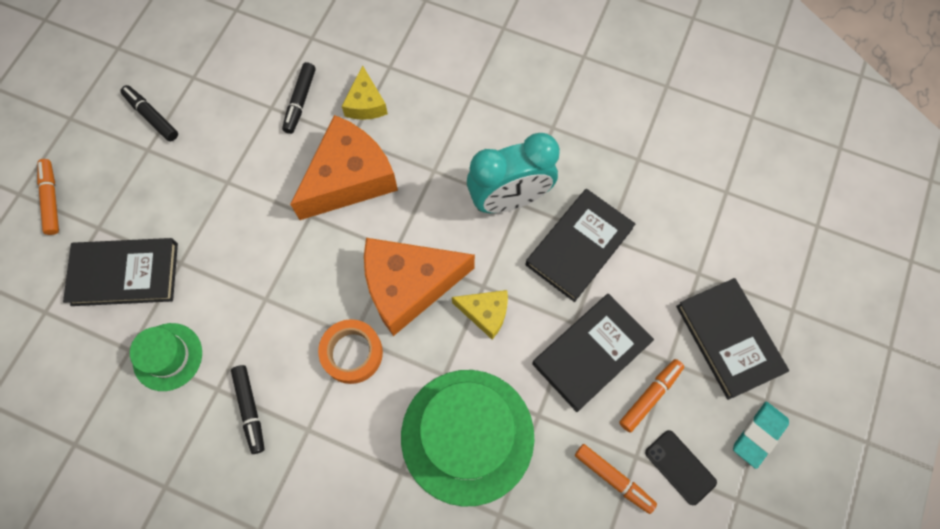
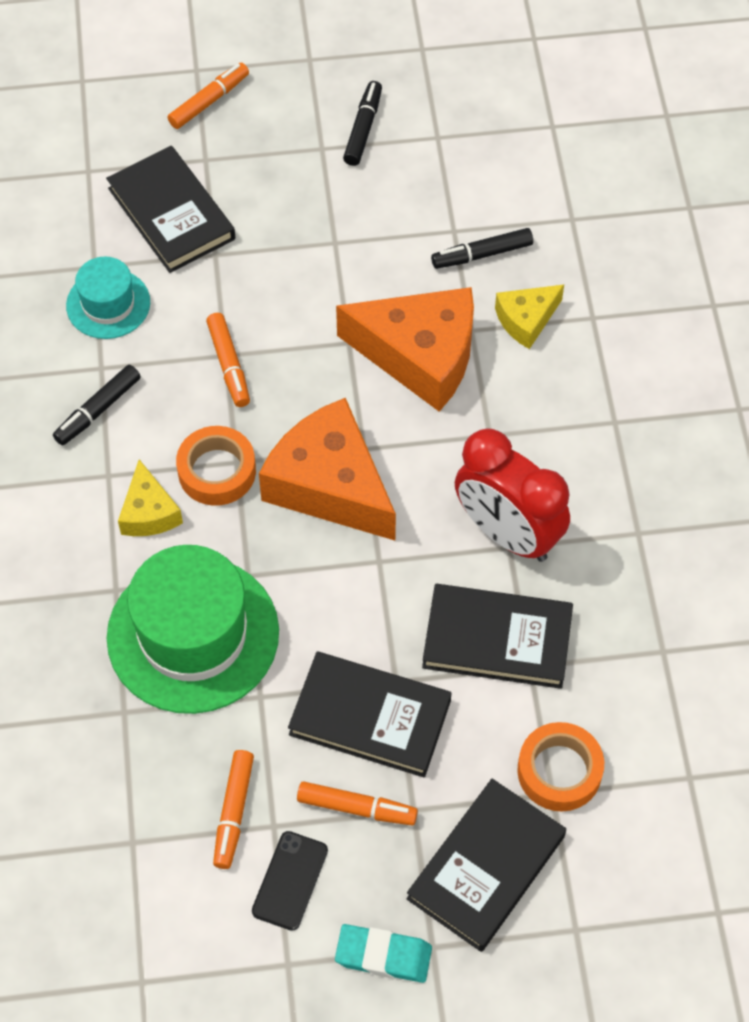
camera: 60 degrees right, 10 degrees down
(167, 356) = (108, 304): green hat -> turquoise hat
(274, 300) = (229, 364): none -> orange marker
(485, 313) = (347, 580): yellow cheese -> yellow cheese (149, 512)
(509, 199) = (507, 534): turquoise clock -> red clock
(686, 261) = (559, 771): none -> orange tape

